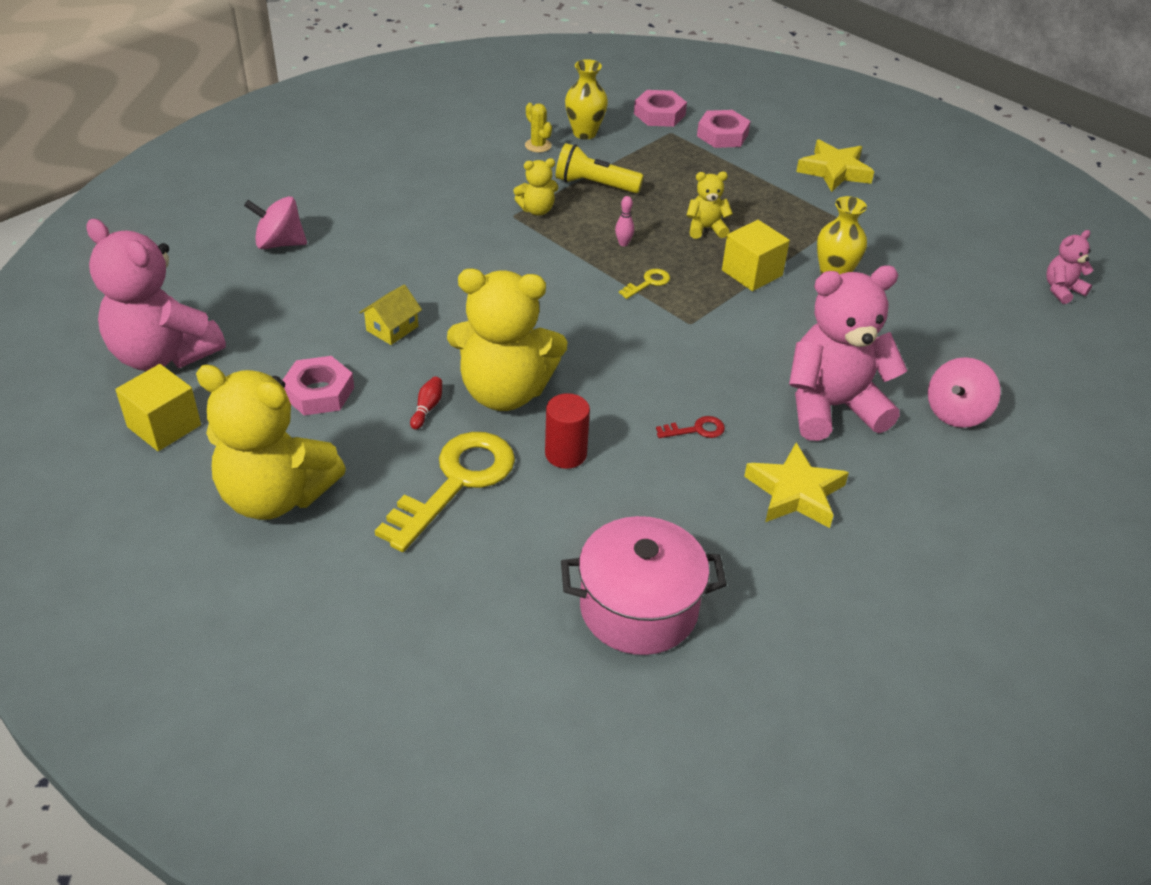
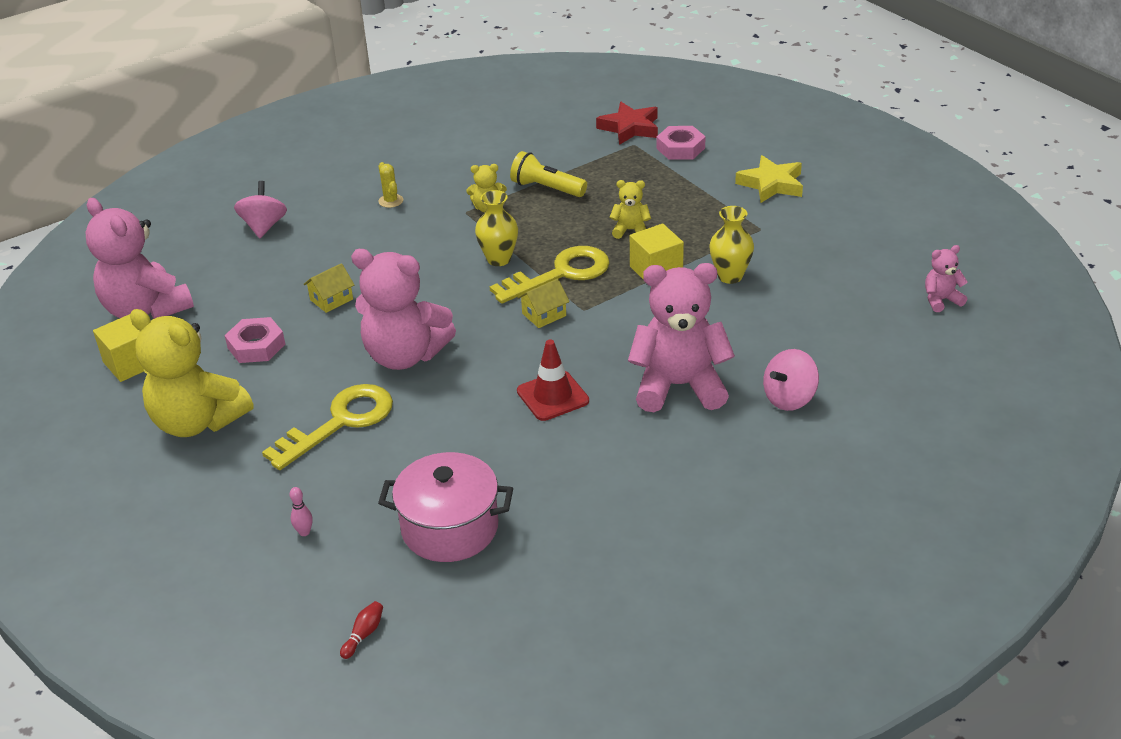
camera: 15 degrees right, 5 degrees down
(279, 243) = (264, 226): pink spinning top -> pink spinning top turned 75 degrees clockwise
(427, 408) = (337, 364): red bowling pin -> red bowling pin (364, 634)
(505, 392) = (405, 355): yellow teddy bear -> pink teddy bear
(538, 145) = (510, 152): yellow cactus -> yellow cactus (391, 201)
(566, 454) = (436, 407): red cylinder -> none
(584, 133) = (555, 143): yellow vase -> yellow vase (499, 259)
(623, 243) = (552, 240): pink bowling pin -> pink bowling pin (304, 532)
(648, 283) = (560, 274): yellow key -> yellow key, size x2.39
(648, 332) = (544, 315): none -> yellow house
(659, 114) = (630, 128): pink nut -> red star
(696, 430) = (552, 396): red key -> red traffic cone
(795, 492) = (616, 452): yellow star -> none

